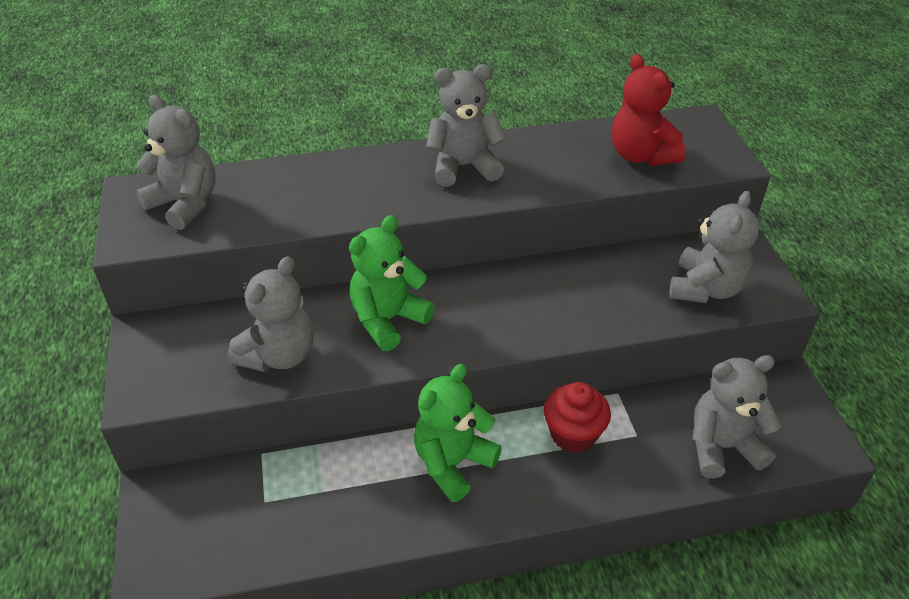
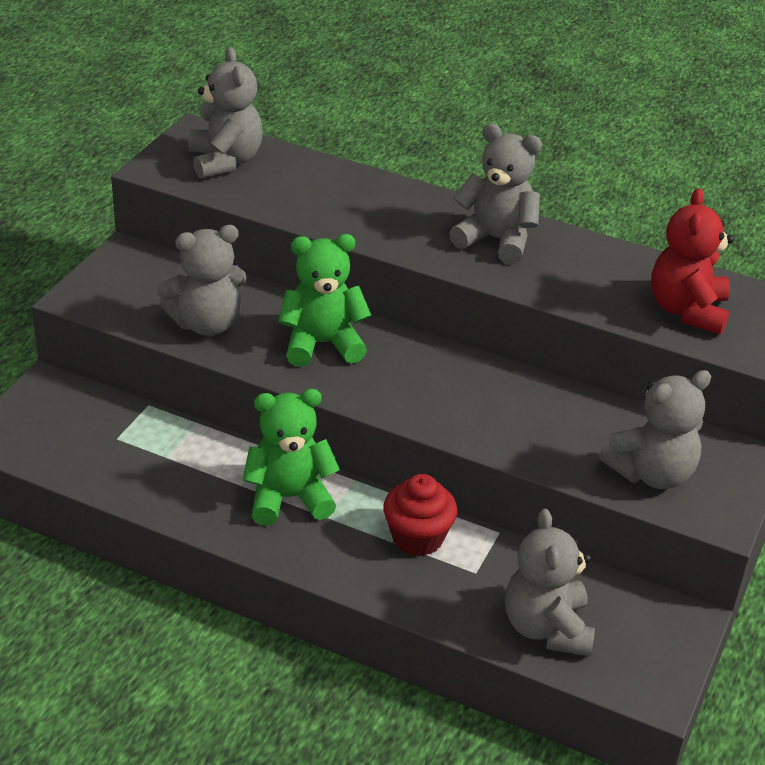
camera: 35 degrees right, 5 degrees down
(722, 447) = (546, 628): grey teddy bear -> grey teddy bear turned 120 degrees counterclockwise

